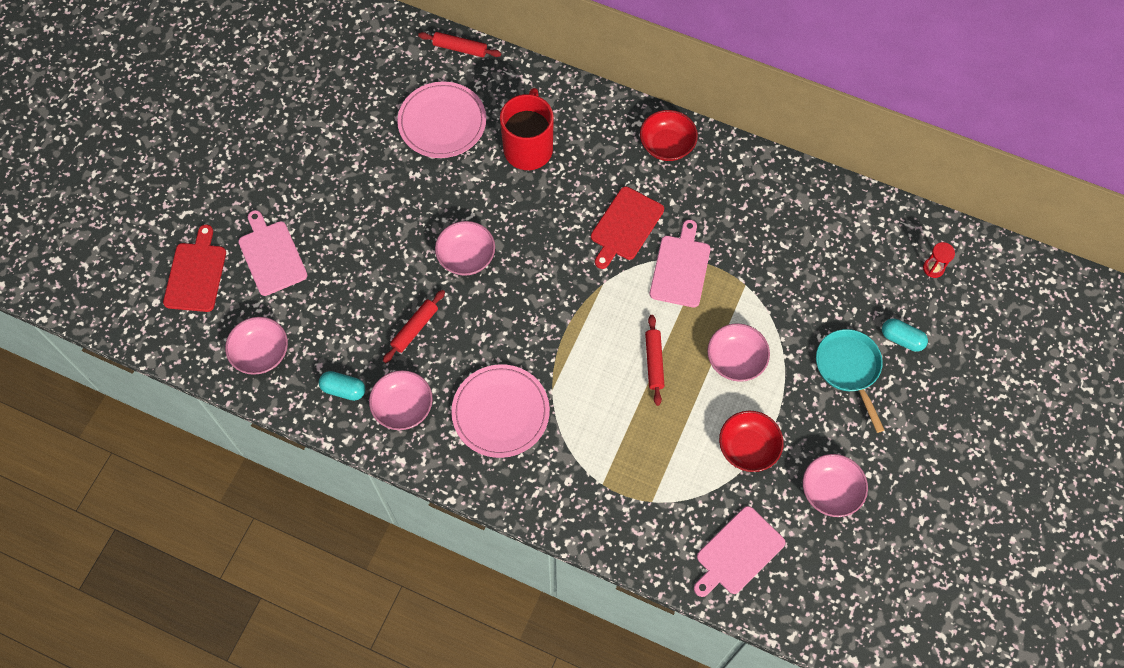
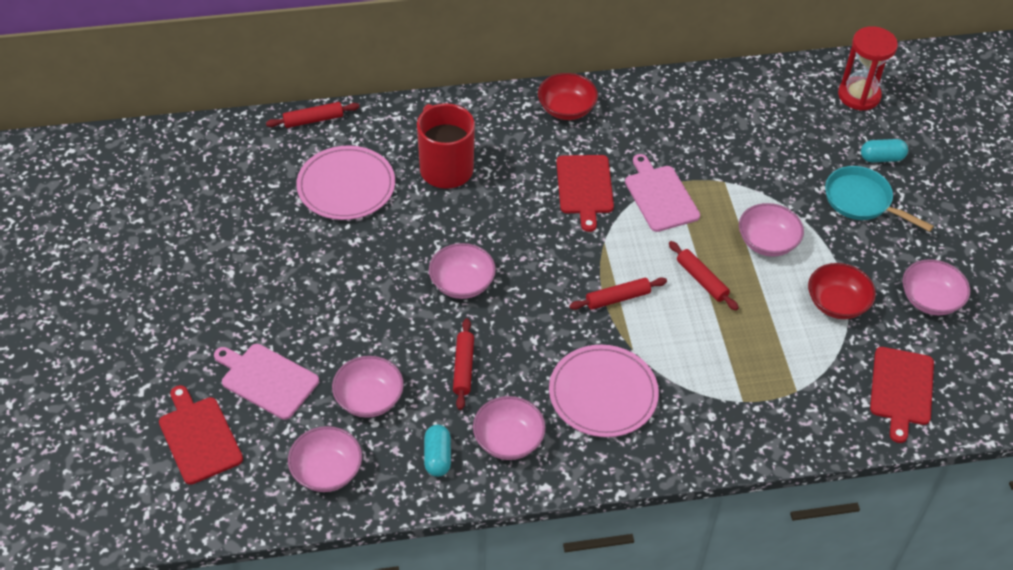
camera: 35 degrees left, 15 degrees down
(330, 313) = (369, 399): none -> pink bowl
(343, 389) = (437, 457): turquoise capsule -> turquoise capsule turned 75 degrees counterclockwise
(575, 339) = (617, 298): none -> red rolling pin
(738, 553) = (901, 389): pink cutting board -> red cutting board
(933, 268) = (859, 95): red hourglass -> red hourglass, size x2.00

